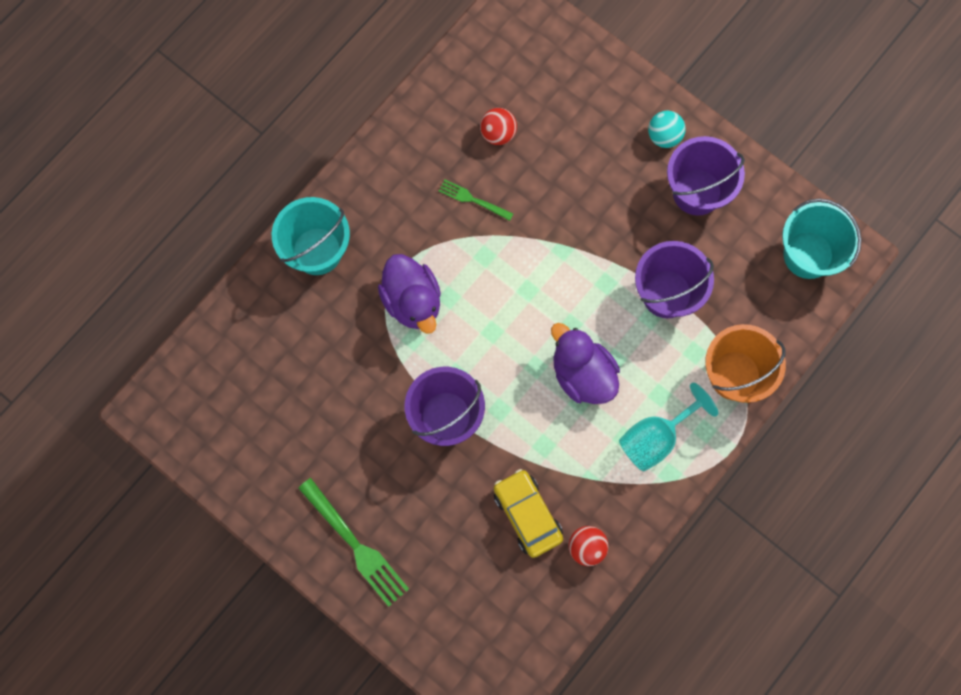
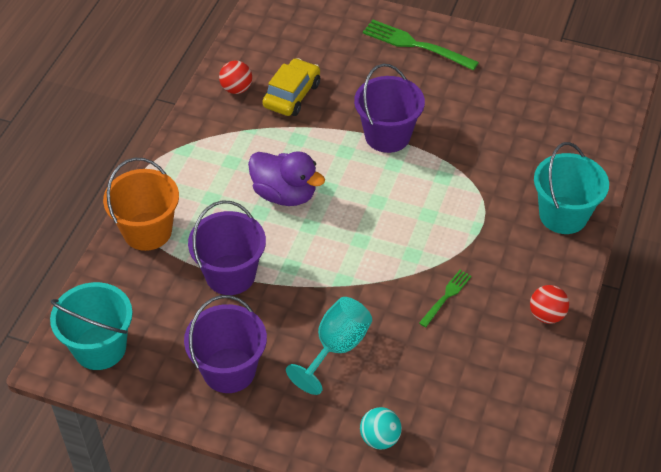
camera: 160 degrees right, 25 degrees down
(412, 301) = (458, 203): purple duck -> none
(473, 200) = (446, 296): green fork -> green fork turned 60 degrees counterclockwise
(498, 133) = (451, 362): red ball -> red ball (546, 315)
(527, 515) = (292, 95): yellow car -> yellow car turned 105 degrees counterclockwise
(656, 437) = (204, 169): turquoise goblet -> turquoise goblet (336, 348)
(664, 136) = (280, 412): turquoise ball -> turquoise ball (380, 438)

